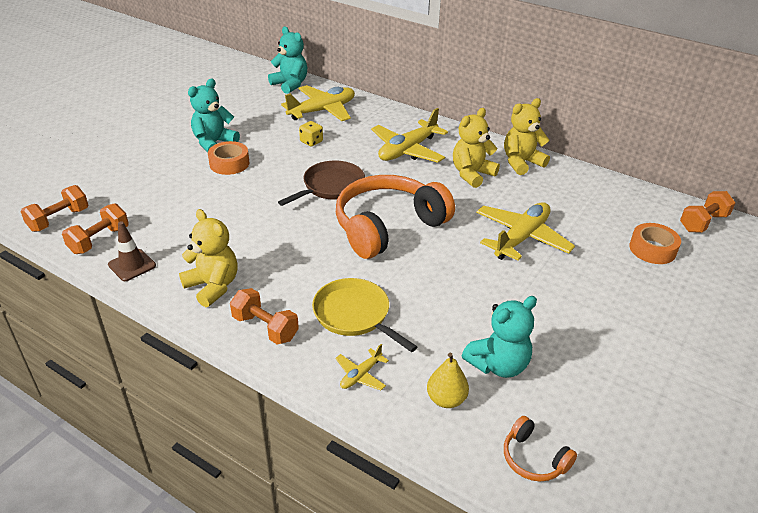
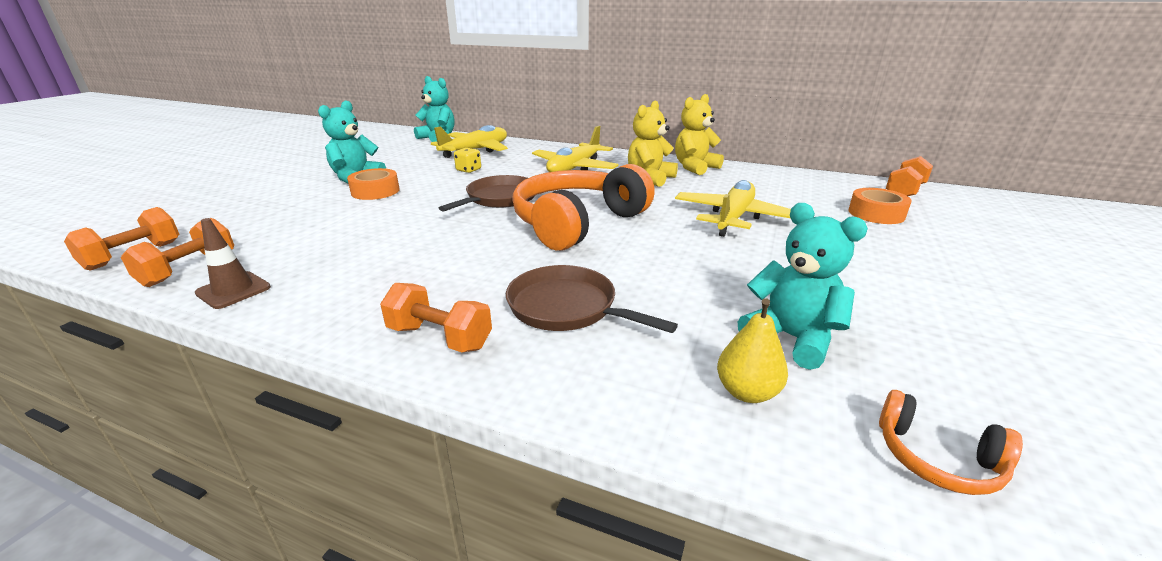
camera: 10 degrees left, 10 degrees down
(213, 286) = (356, 300): yellow teddy bear -> none
(354, 315) = (567, 307): yellow pan -> brown pan
(361, 375) = (603, 378): yellow plane -> none
(498, 365) = (791, 338): turquoise teddy bear -> turquoise teddy bear turned 90 degrees counterclockwise

